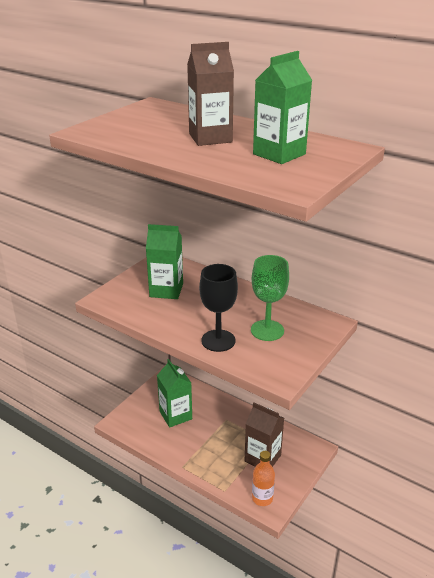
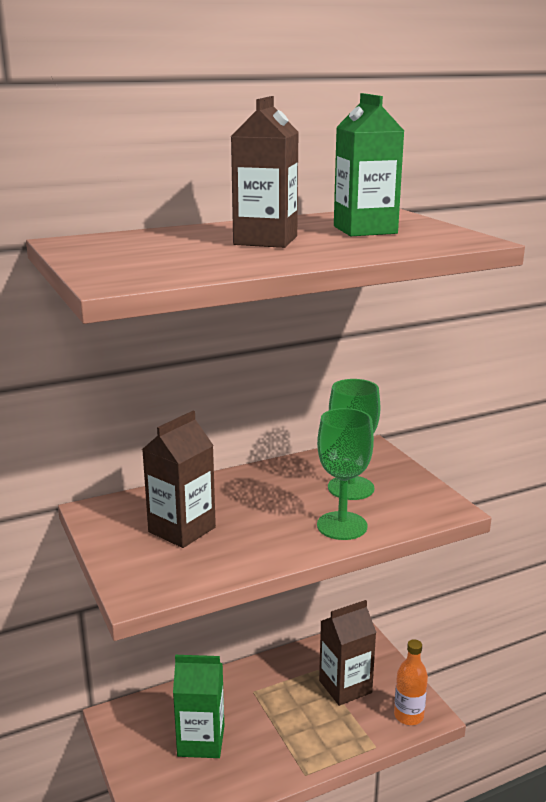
camera: 60 degrees left, 10 degrees down
(166, 290) = (182, 529): green carton -> brown carton
(218, 340) = (342, 526): black goblet -> green goblet

